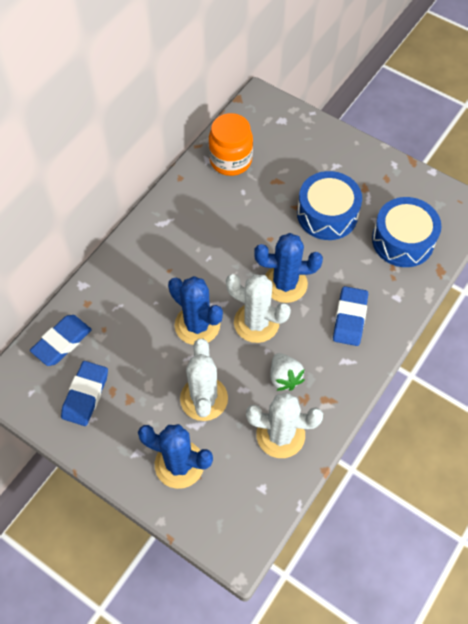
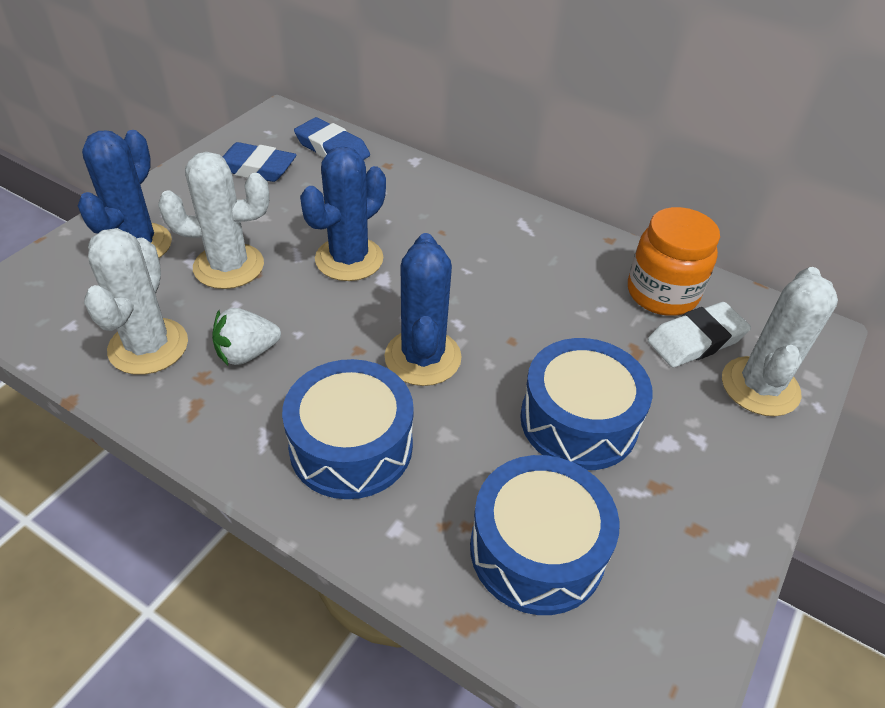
camera: 85 degrees right, 15 degrees down
(256, 322) = (349, 321): white cactus -> white cactus (760, 386)
(268, 152) = (696, 340): none -> white eraser
(349, 318) = (351, 446): blue eraser -> blue drum

